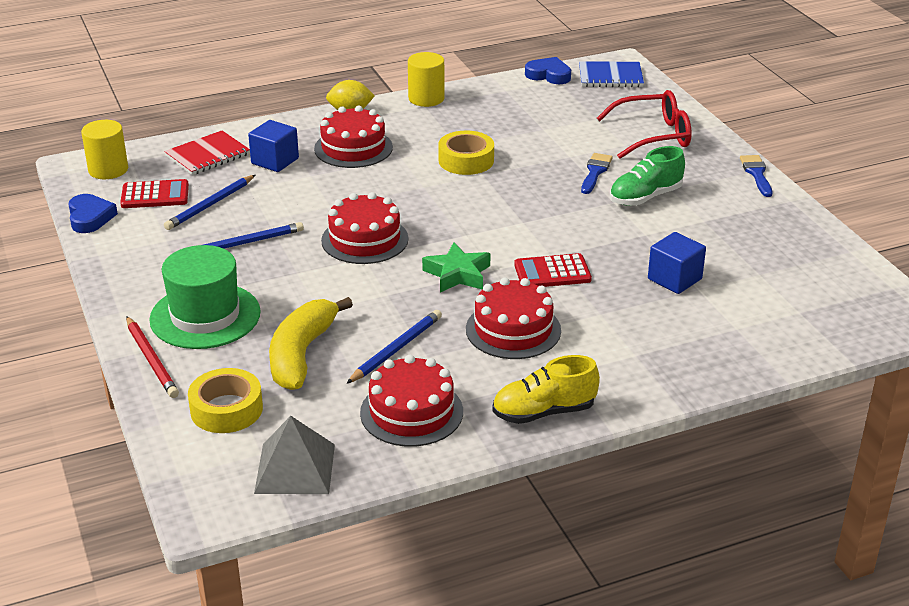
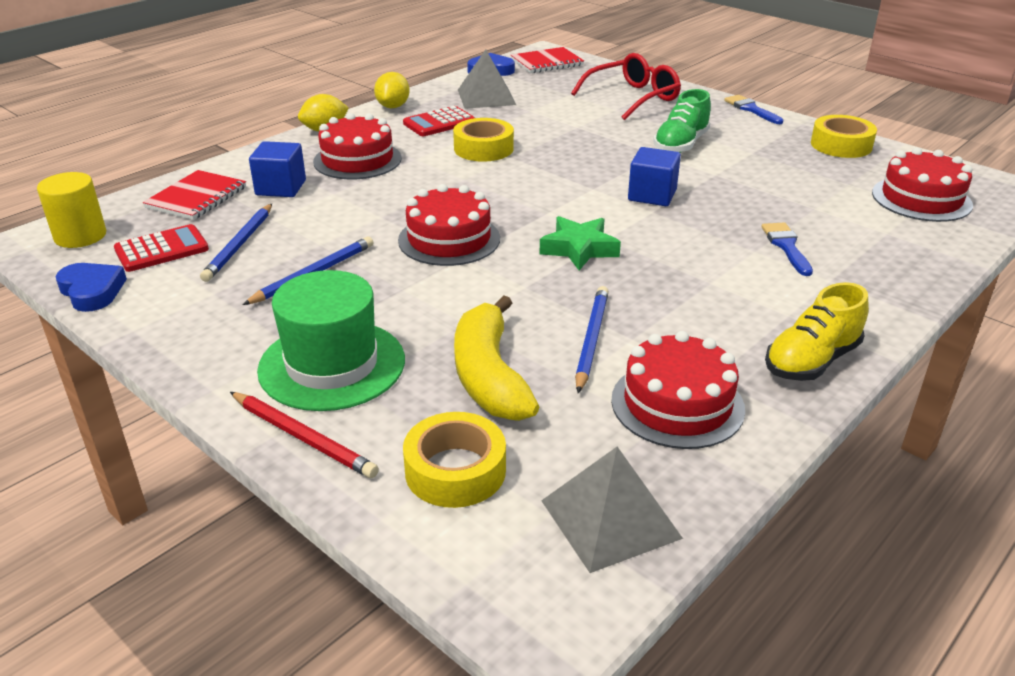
camera: 25 degrees left, 0 degrees up
(426, 98) = (393, 106): yellow cylinder -> yellow lemon
(513, 330) = (690, 287): red cake -> red cake (921, 199)
(517, 105) = (486, 97): none -> grey pyramid
(552, 272) = (669, 225): red calculator -> red calculator (439, 123)
(595, 172) = (614, 134): blue brush -> blue brush (786, 246)
(610, 77) = (547, 62): blue notebook -> red notebook
(674, 279) = (785, 205): blue cube -> blue cube (652, 195)
(801, 233) = (841, 145): none -> yellow tape

